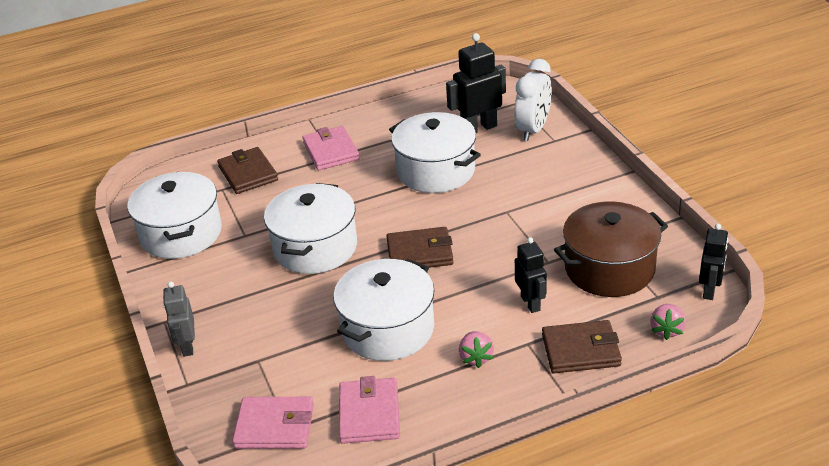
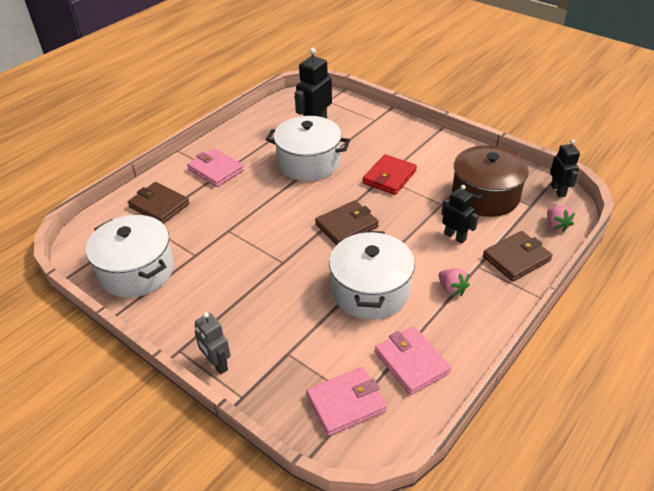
camera: 30 degrees left, 5 degrees up
(315, 247) = (262, 246): white pot -> none
(513, 213) = (389, 177): none -> red wallet
(533, 130) = (354, 116): white clock -> none

